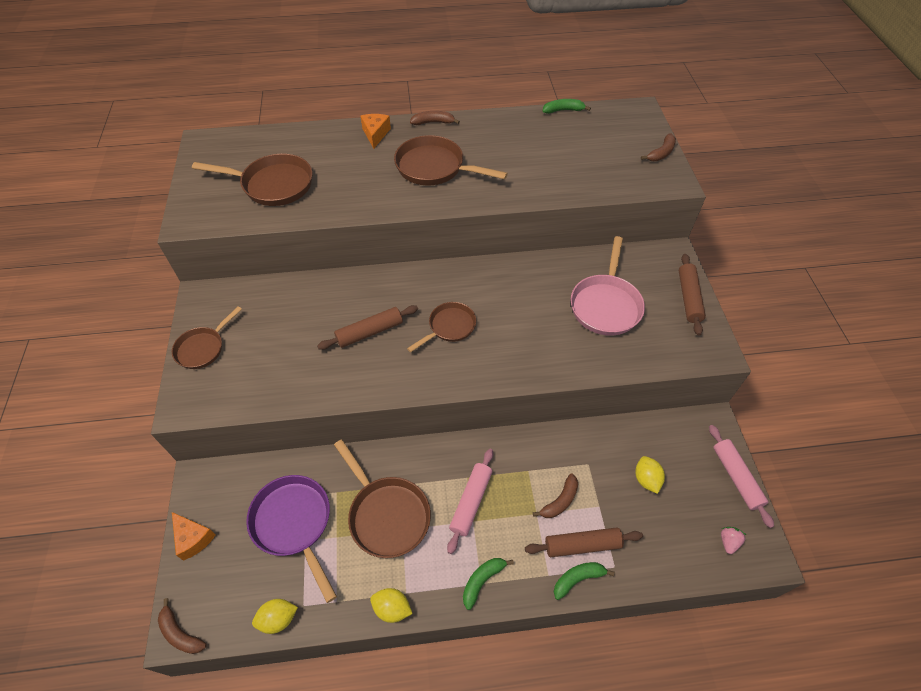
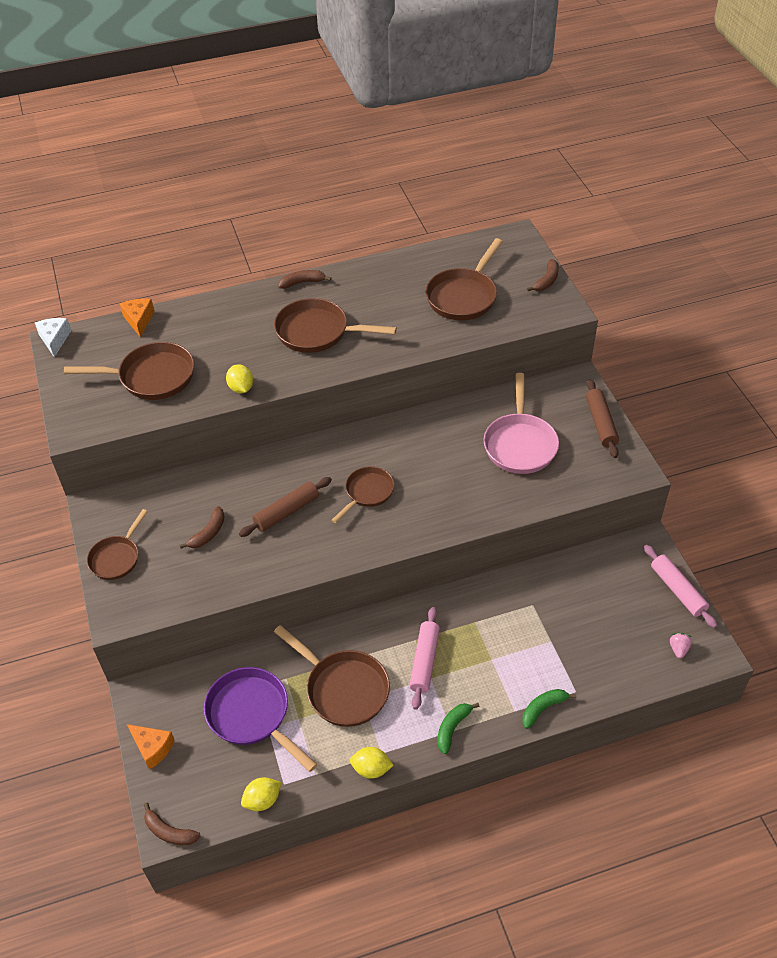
camera: 10 degrees left, 5 degrees down
(201, 139) = (54, 340): none -> white cheese
(375, 134) = (244, 305): orange cheese -> orange cheese (139, 320)
(560, 501) = (512, 644): brown banana -> brown banana (208, 533)
(563, 110) = (437, 248): green banana -> none
(579, 156) = (463, 296): none -> brown pan
(582, 545) = (541, 678): brown rolling pin -> none
(646, 479) = (592, 608): yellow lemon -> yellow lemon (241, 388)

